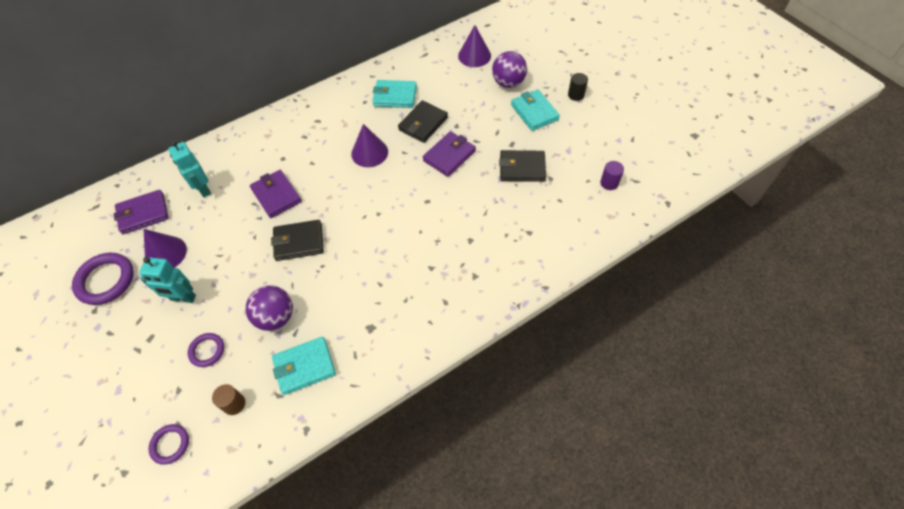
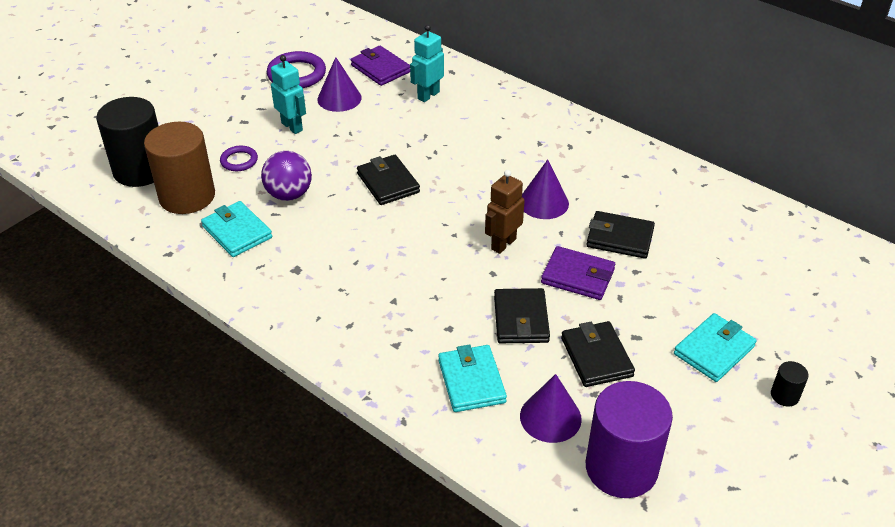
camera: 70 degrees right, 15 degrees down
(170, 444) = (140, 170): purple ring -> black cylinder
(183, 298) = (292, 126): turquoise robot -> turquoise robot turned 150 degrees clockwise
(234, 404) = (187, 196): brown cylinder -> brown cylinder, size x2.40
(276, 195) = (443, 148): purple wallet -> none
(395, 96) = (652, 200): turquoise wallet -> turquoise wallet (471, 381)
(401, 187) = (503, 244): none -> brown robot
(474, 55) = (786, 259): purple cone -> purple cone (550, 417)
(476, 197) = (521, 319): none -> black wallet
(508, 83) = (755, 308): purple ball -> none
(609, 183) = (621, 468): purple cylinder -> purple cylinder, size x2.40

